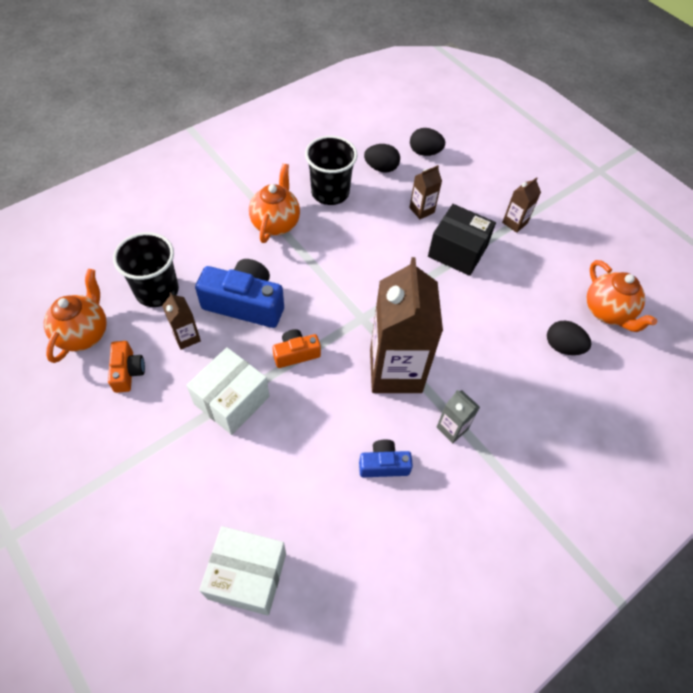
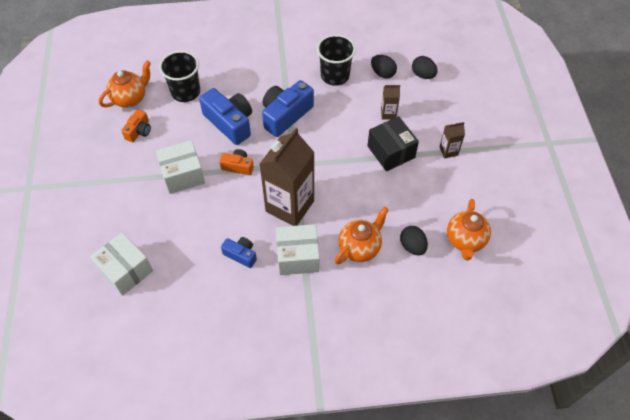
camera: 35 degrees right, 0 degrees up
(186, 337) = (183, 127): brown carton -> none
(276, 223) = (284, 81): orange teapot -> orange teapot (360, 247)
(307, 263) = (285, 115): none -> blue camera
(452, 428) = (298, 256): grey carton -> white box

